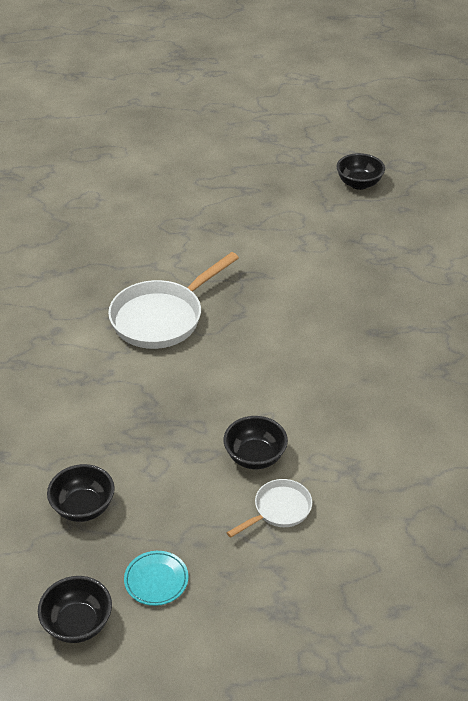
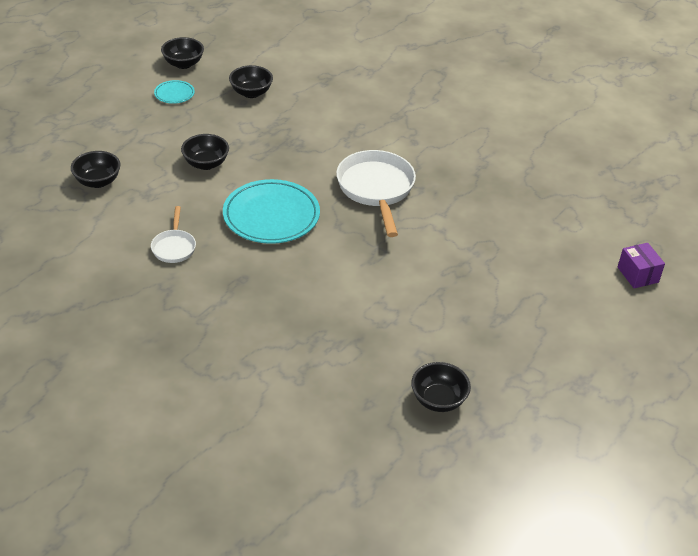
camera: 125 degrees right, 0 degrees up
(121, 150) = (637, 275): none -> purple box
(277, 361) = (271, 216): none -> turquoise plate
(279, 510) = (158, 152): white pan -> white pan (174, 247)
(381, 523) = (98, 181): none -> black bowl

